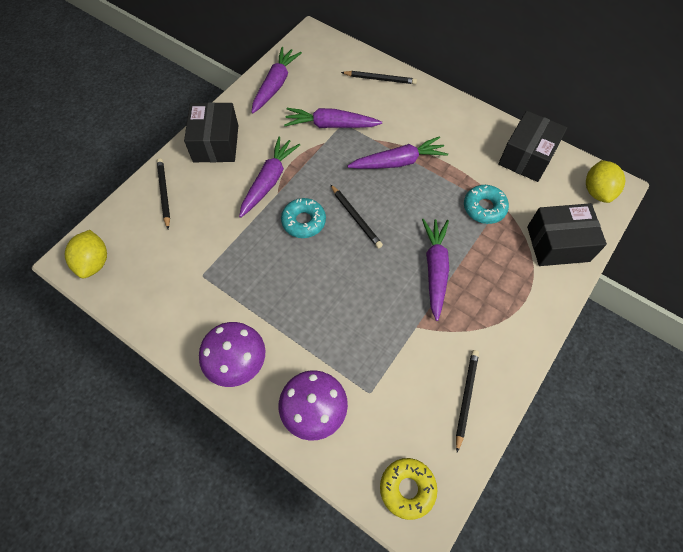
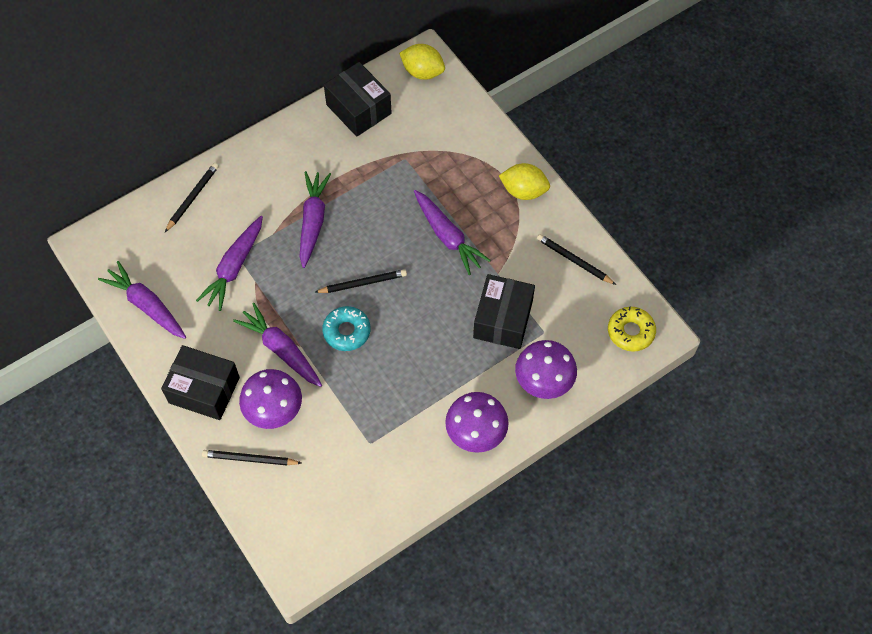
camera: 70 degrees left, 0 degrees up
(94, 262) = (310, 547): yellow lemon -> yellow lemon (523, 191)
(212, 194) = (274, 410): none -> purple mushroom
(435, 269) = (447, 236): purple carrot -> purple carrot turned 150 degrees counterclockwise
(484, 208) = (400, 169): turquoise donut -> none
(558, 244) = (462, 128): black box -> black box (503, 319)

